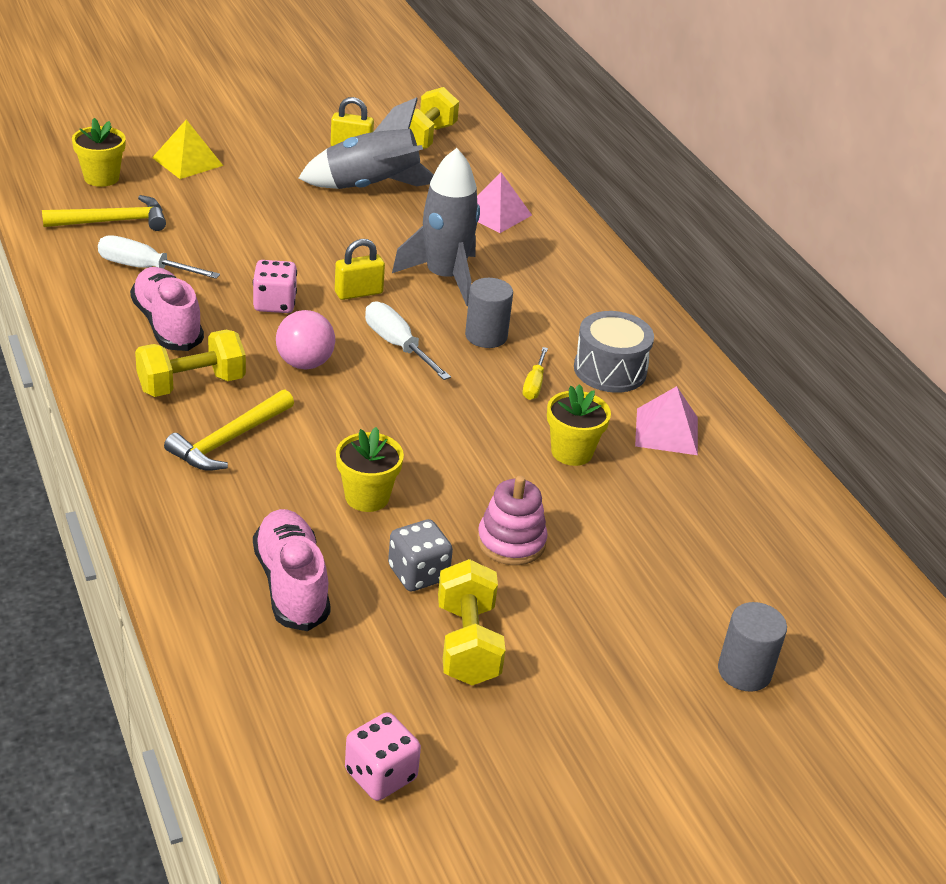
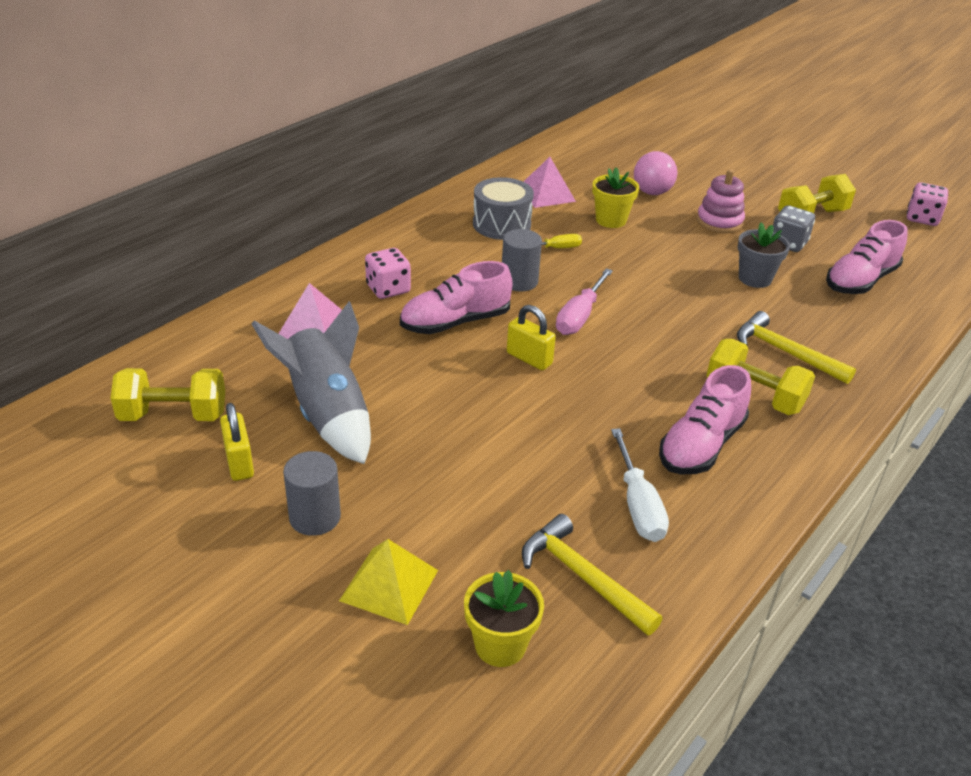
camera: 115 degrees left, 0 degrees up
(228, 440) = (785, 352): yellow hammer -> yellow hammer turned 150 degrees counterclockwise
(274, 304) = (598, 397): pink dice -> pink dice (388, 289)
(305, 363) = (657, 351): pink ball -> pink ball (652, 192)
(367, 497) = (755, 278): yellow flower pot -> grey flower pot
(397, 345) = (580, 316): white screwdriver -> pink screwdriver
(444, 277) = (455, 322): grey rocket -> pink shoe
(744, 671) = (714, 146): grey cylinder -> grey cylinder (315, 517)

